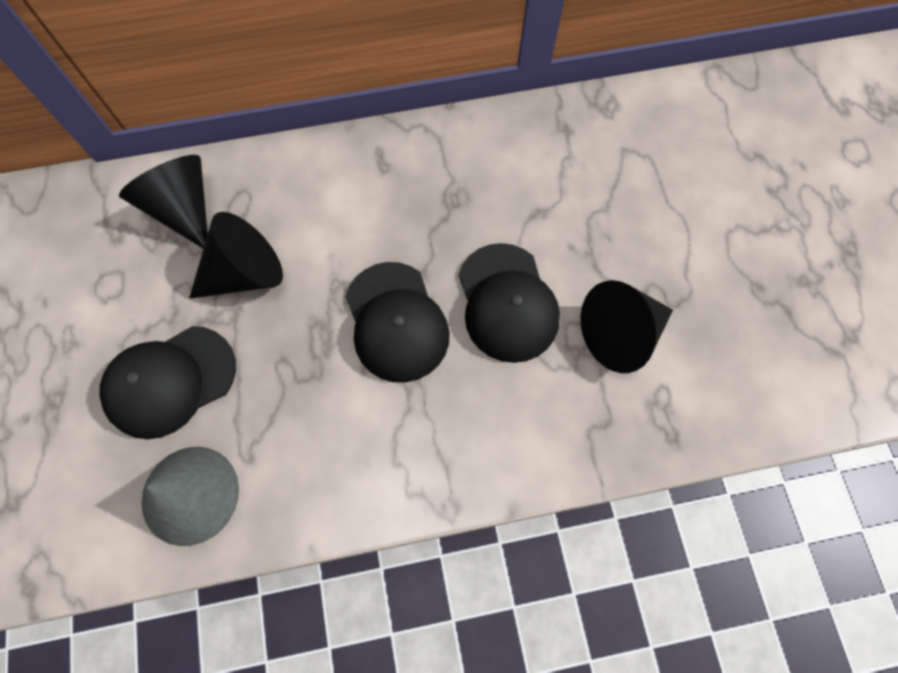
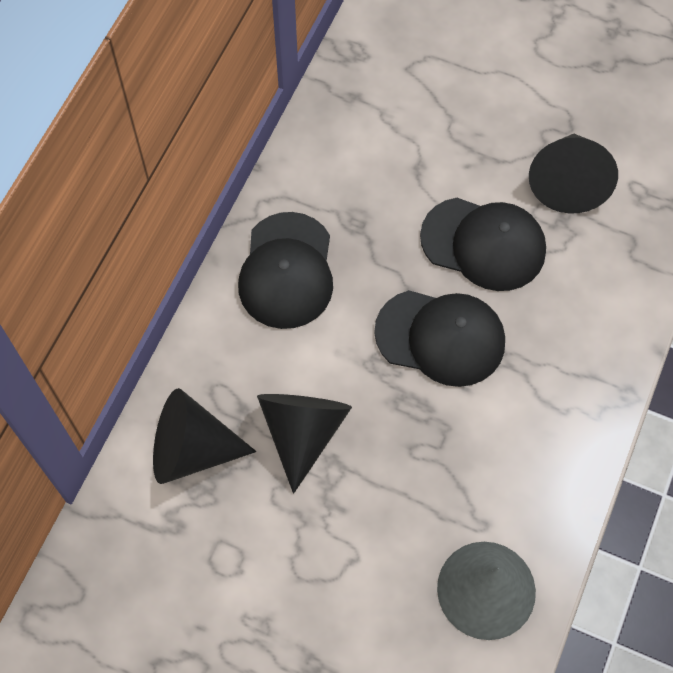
camera: 55 degrees left, 5 degrees down
(170, 381) = (367, 553): black cap -> black cap (287, 271)

